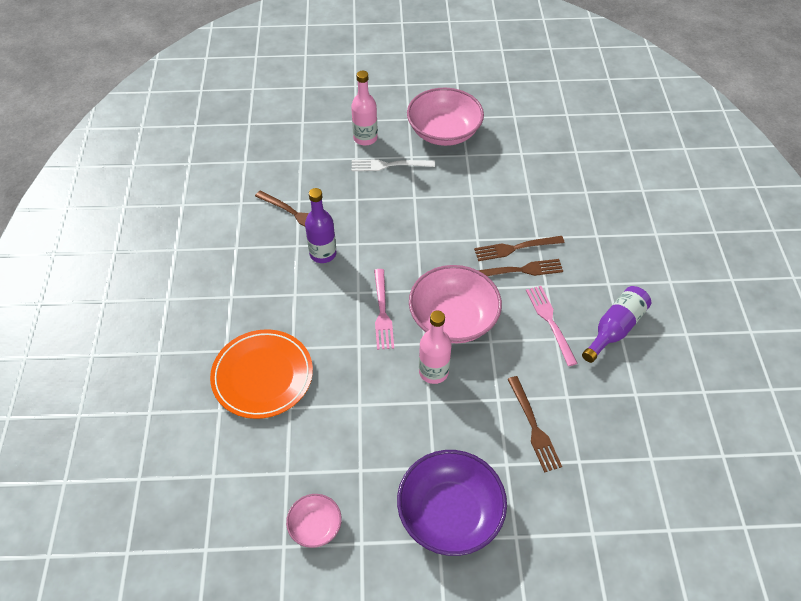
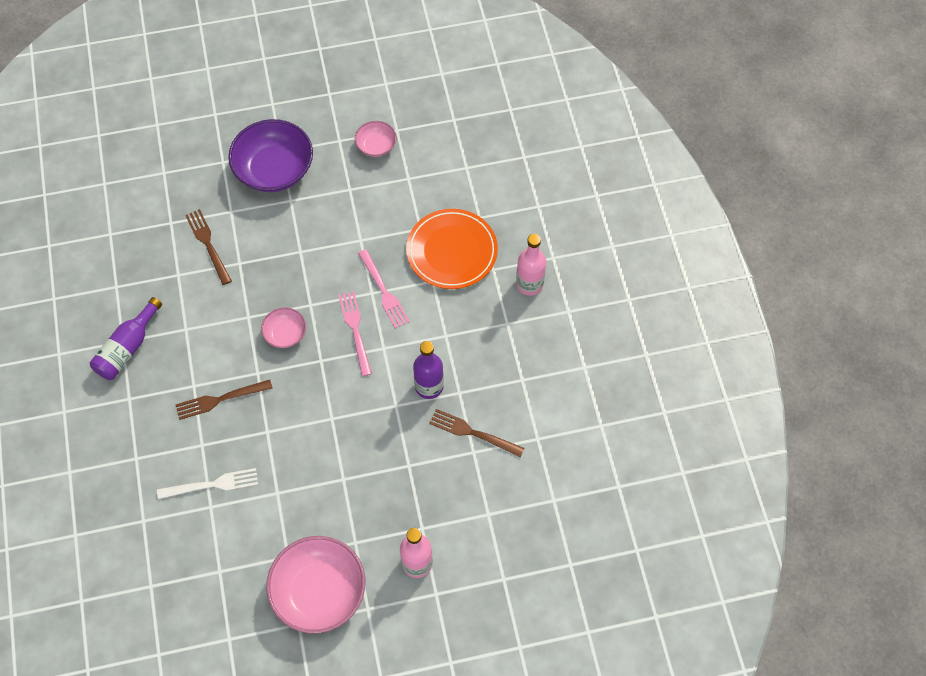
camera: 170 degrees right, 10 degrees up
(389, 165) = (380, 523): white fork -> white fork (212, 484)
(433, 372) = (299, 279): pink bottle -> pink bottle (529, 284)
(453, 319) = (285, 334): pink bowl -> pink bowl, size x0.51
(515, 248) = (226, 426): brown fork -> none
(550, 321) = (191, 345): pink fork -> pink fork (384, 292)

